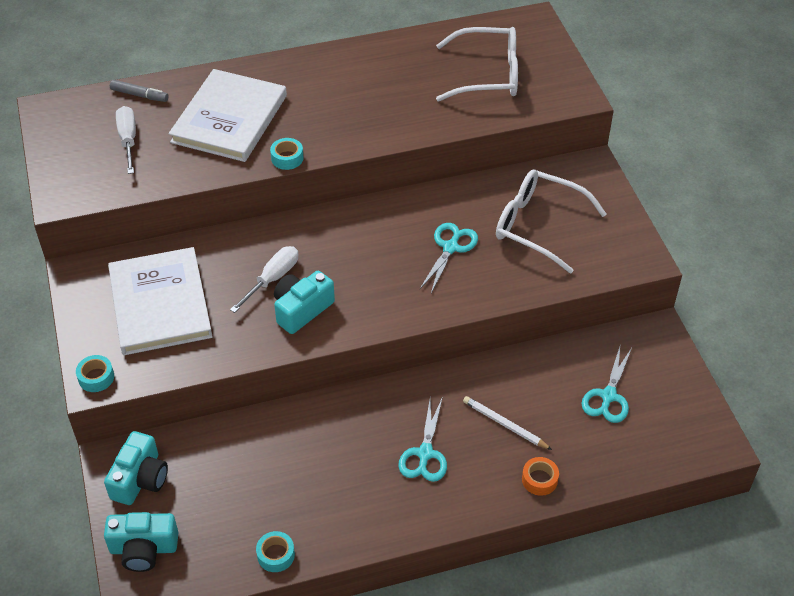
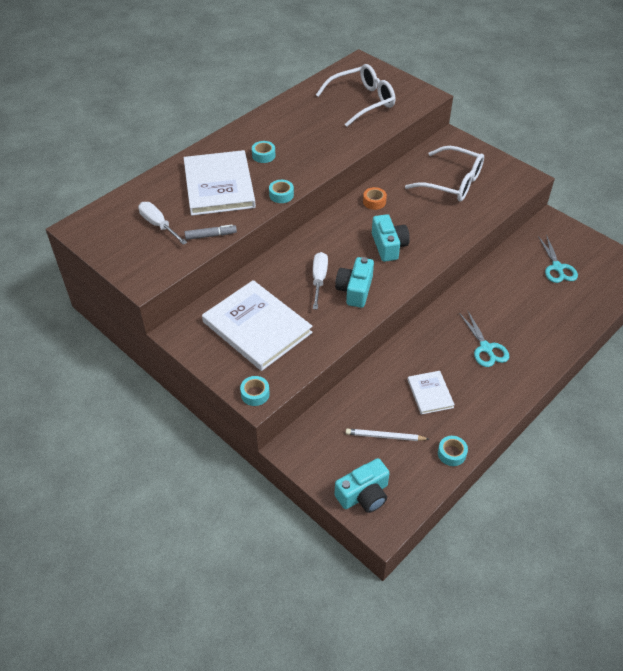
camera: 30 degrees left, 0 degrees up
(139, 95) = (140, 194): grey marker -> grey marker (211, 235)
(140, 479) = (321, 451): turquoise camera -> turquoise camera (388, 246)
(310, 101) = (263, 155): none -> turquoise tape
(312, 474) = (430, 393): none -> white book
(450, 247) = (413, 215): turquoise scissors -> none
(505, 424) = (516, 310): white pencil -> white pencil (385, 436)
(538, 226) = (452, 182): white glasses -> white glasses turned 150 degrees counterclockwise
(539, 480) = (562, 331): orange tape -> orange tape (374, 202)

